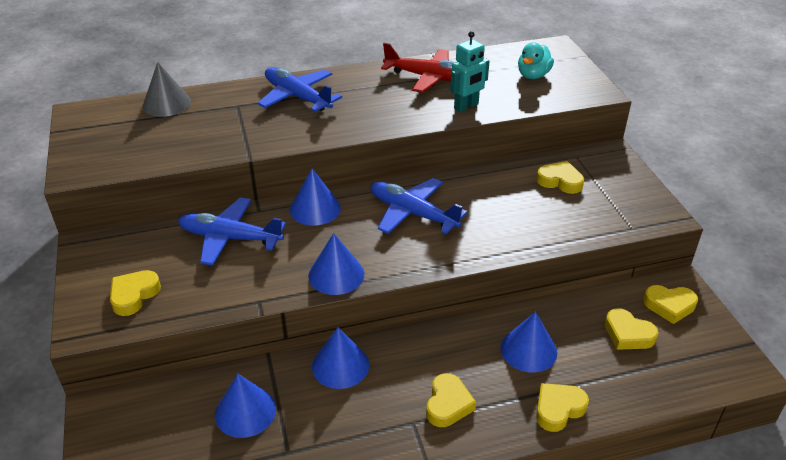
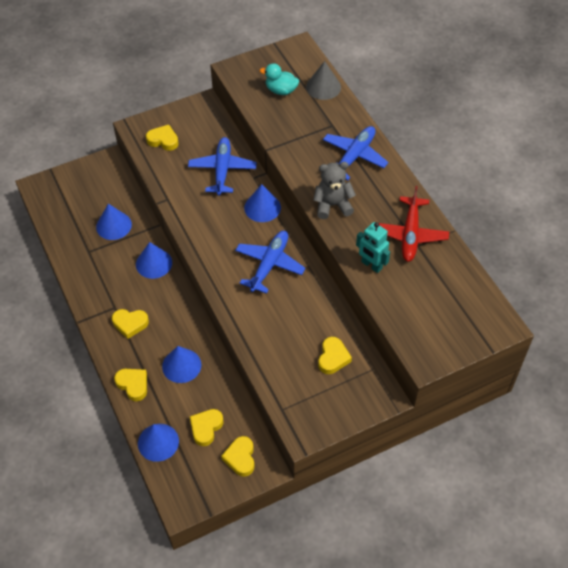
camera: 80 degrees right, 15 degrees up
(336, 274) = (197, 232): blue cone -> blue cone (158, 442)
(368, 120) = (332, 205): none -> grey teddy bear
(533, 75) = (439, 309): turquoise duck -> turquoise duck (281, 90)

